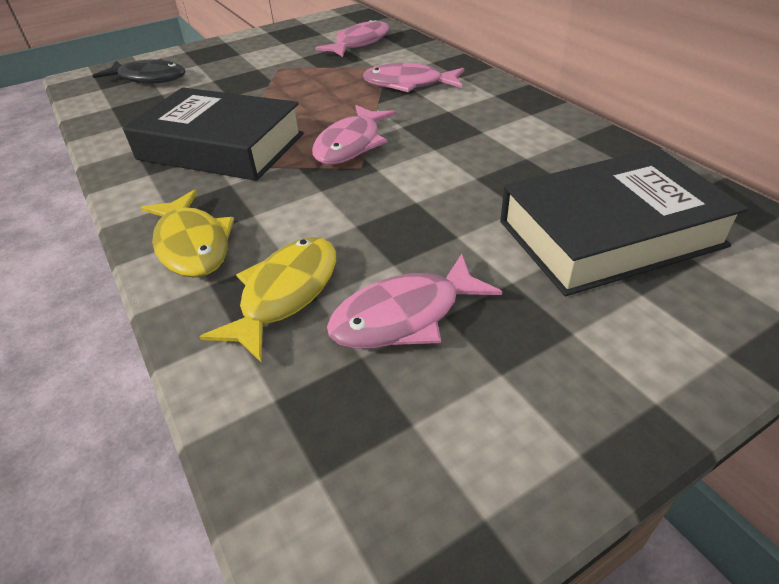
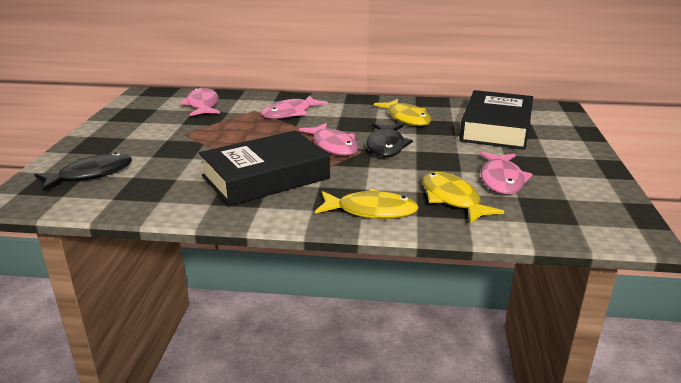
camera: 55 degrees left, 15 degrees down
(398, 175) = (386, 146): none -> black fish
(516, 151) = (406, 118): none -> yellow fish

